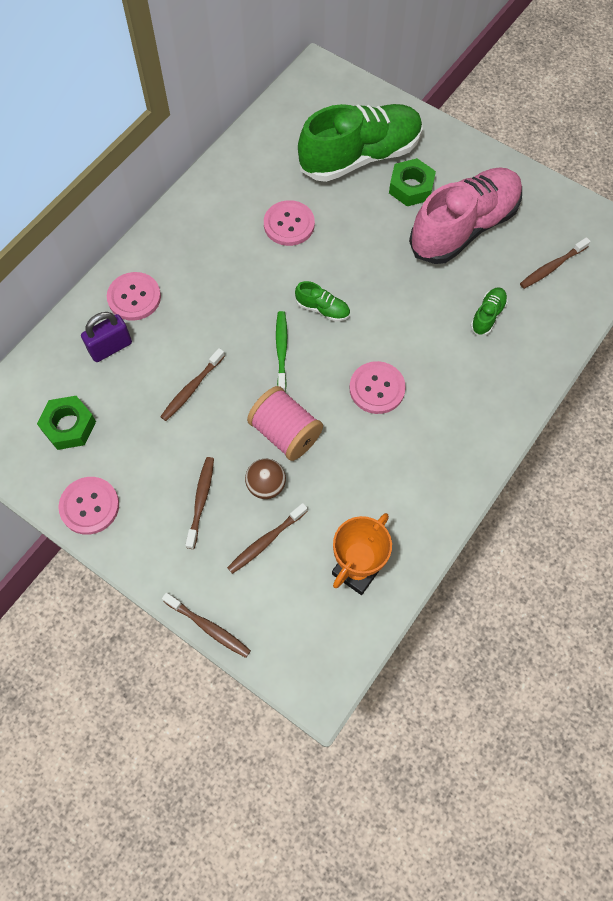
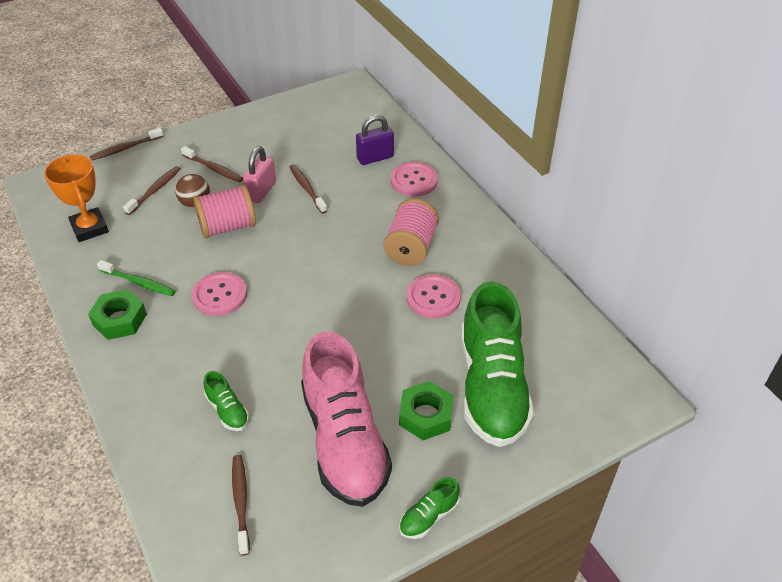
camera: 115 degrees right, 20 degrees down
(69, 426) = (324, 124): green nut -> green nut (120, 319)
(89, 506) = (255, 120): pink button -> none
(110, 347) = (375, 158): purple padlock -> purple padlock turned 75 degrees clockwise
(216, 430) = (261, 191): none -> pink padlock
(235, 263) = (411, 247): none -> pink spool
(266, 541) = (155, 190): brown toothbrush -> brown toothbrush turned 45 degrees clockwise
(281, 350) = (302, 249): green toothbrush -> green toothbrush (139, 282)
(322, 309) = (324, 288): green shoe -> green shoe (428, 516)

